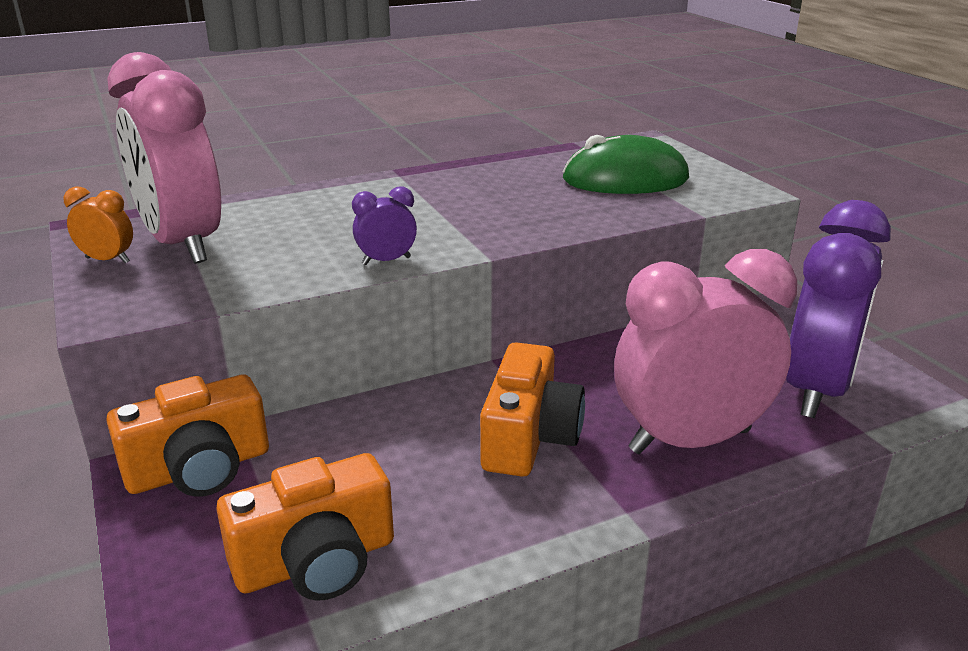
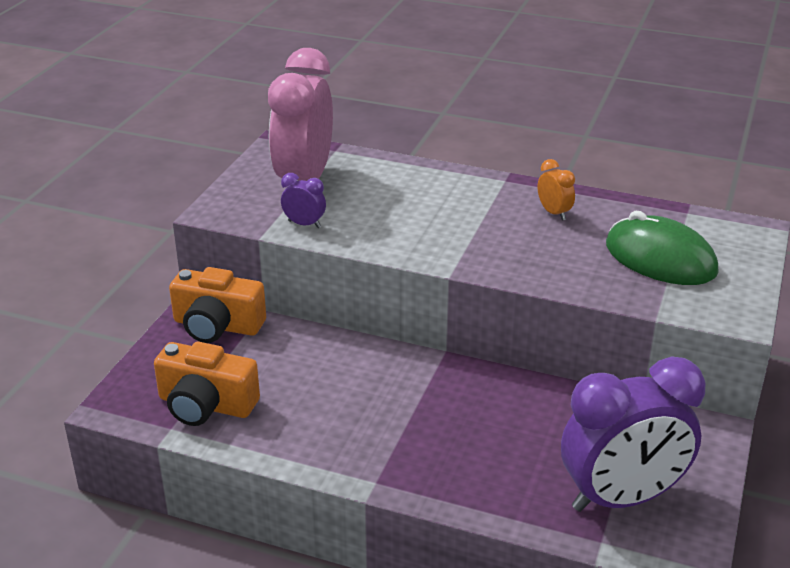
camera: 45 degrees right, 5 degrees up
(108, 260) = (257, 174): orange clock -> orange clock (554, 213)
(386, 261) = (389, 247): purple clock -> purple clock (304, 224)
(529, 437) = (391, 410): orange camera -> none
(689, 441) = (477, 471): pink clock -> none

